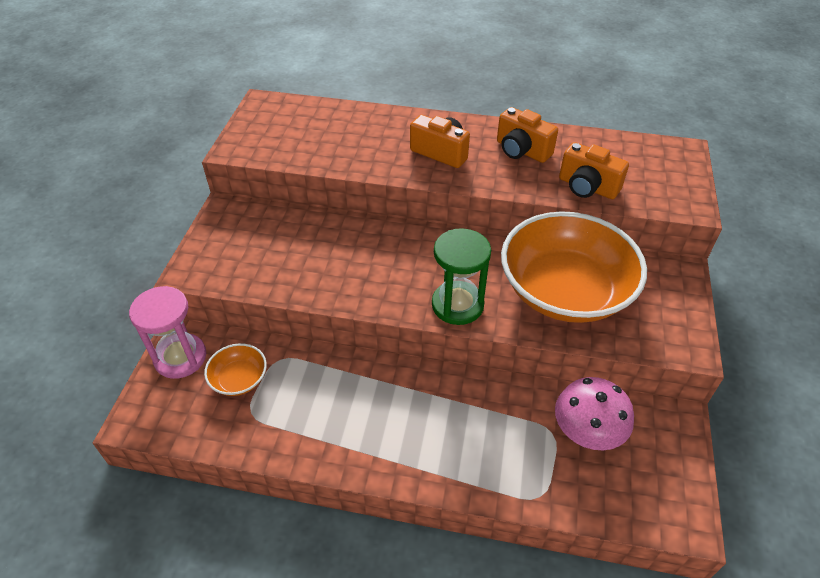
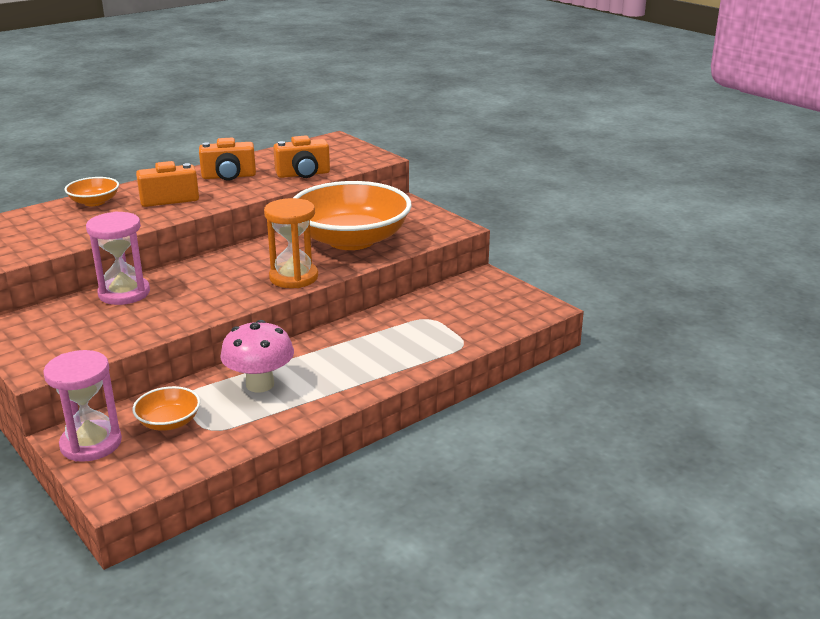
camera: 50 degrees left, 20 degrees down
(327, 230) = (124, 293): none -> pink hourglass
(389, 122) = (94, 202): none -> orange bowl
(457, 305) = (293, 277): green hourglass -> orange hourglass
(586, 434) = (448, 308): pink mushroom -> pink mushroom (260, 384)

